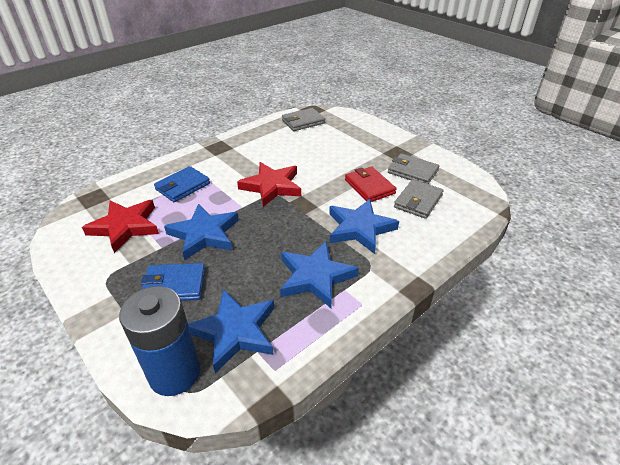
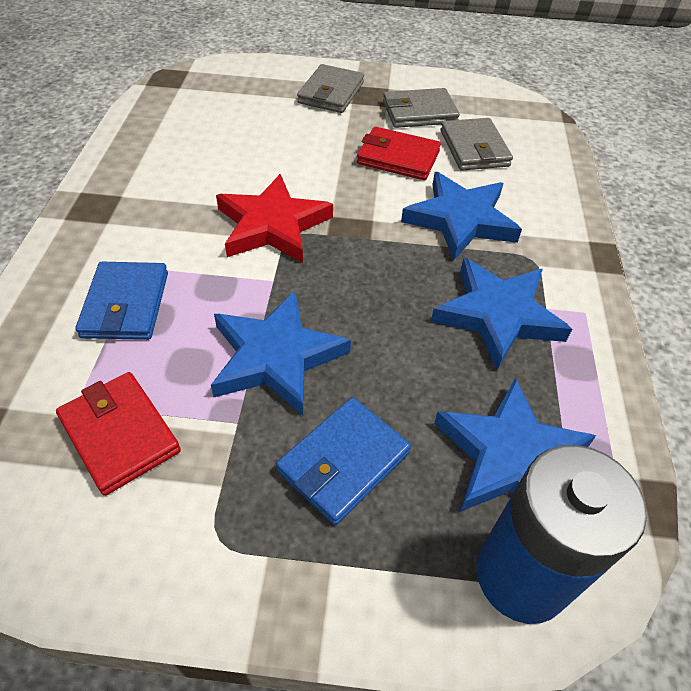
camera: 45 degrees left, 10 degrees up
(125, 226) = (120, 434): red star -> red wallet
(303, 122) = (180, 103): grey wallet -> grey wallet (331, 93)

